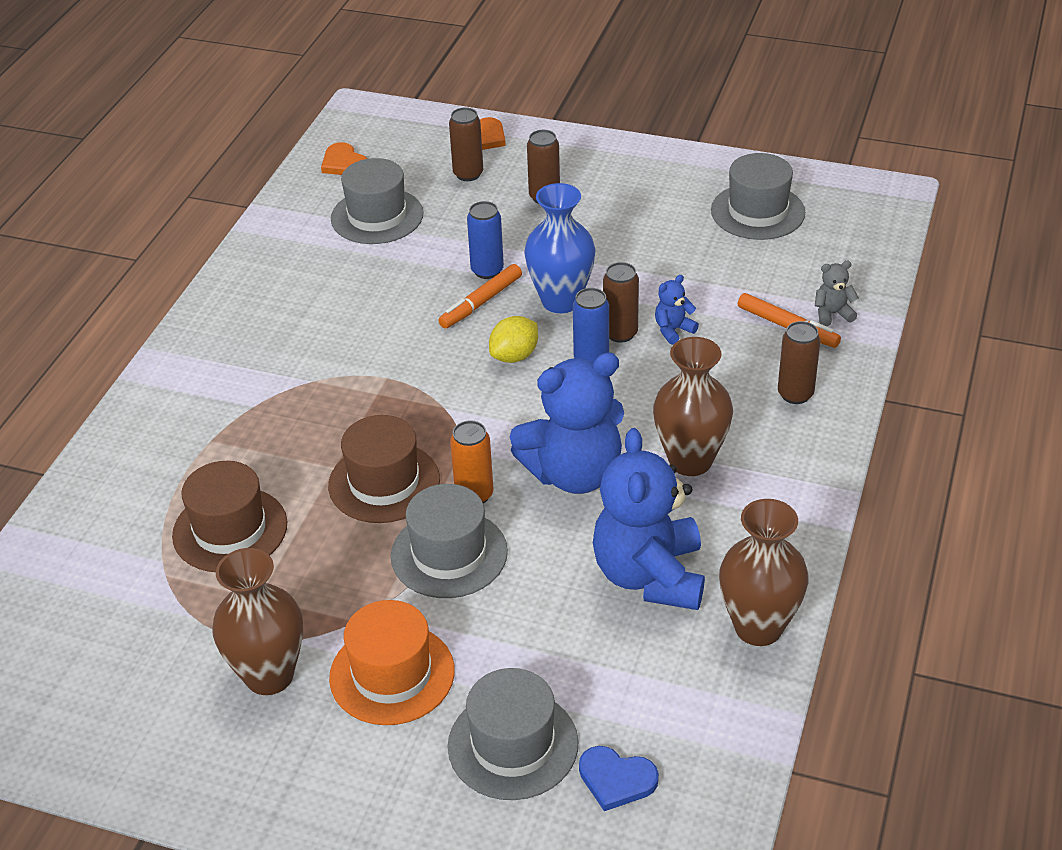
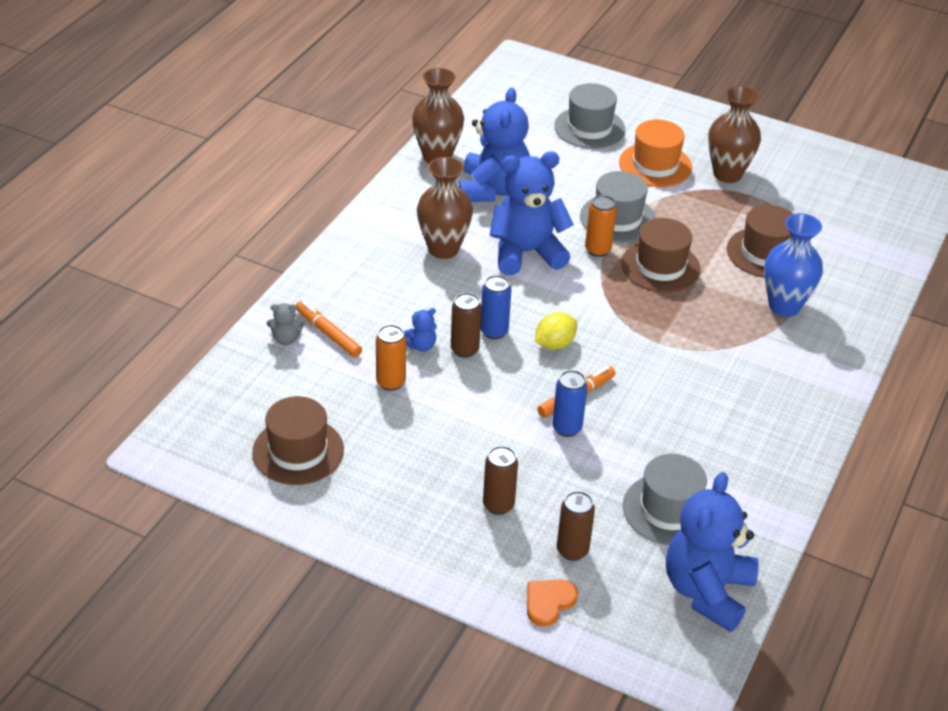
camera: 175 degrees left, 0 degrees up
(344, 163) = (707, 591): orange heart -> blue teddy bear
(561, 301) = (507, 387): blue vase -> blue vase (784, 306)
(616, 779) = (537, 108): blue heart -> none
(692, 286) = (391, 382): none -> orange can
(757, 212) = (298, 451): grey hat -> brown hat
(795, 394) = (349, 281): brown can -> none

